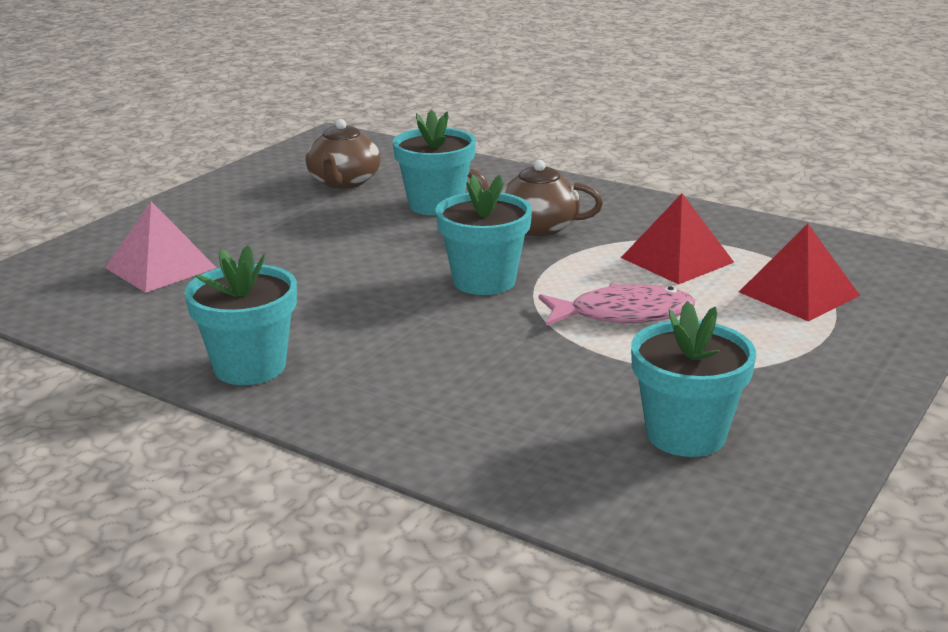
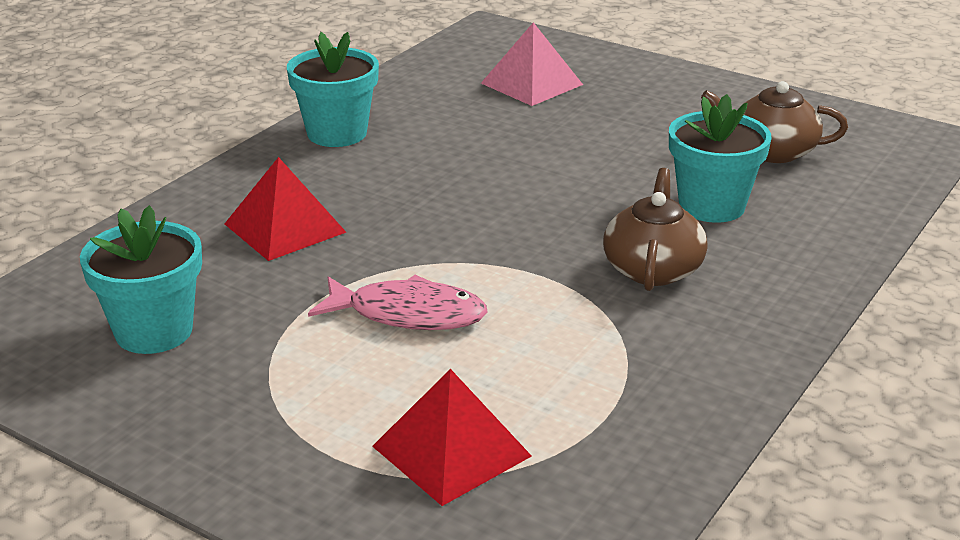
camera: 90 degrees right, 5 degrees up
(484, 281) = (498, 234): turquoise flower pot -> none
(623, 314) = (408, 314): pink fish -> pink fish turned 75 degrees counterclockwise
(677, 259) = (558, 364): red pyramid -> red pyramid (285, 228)

